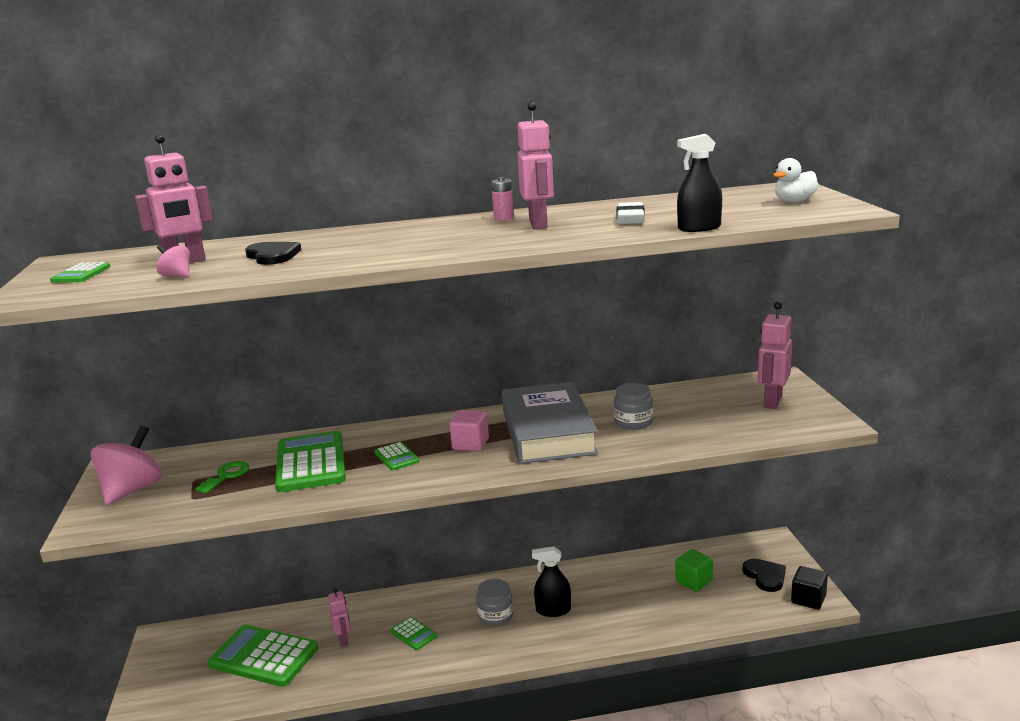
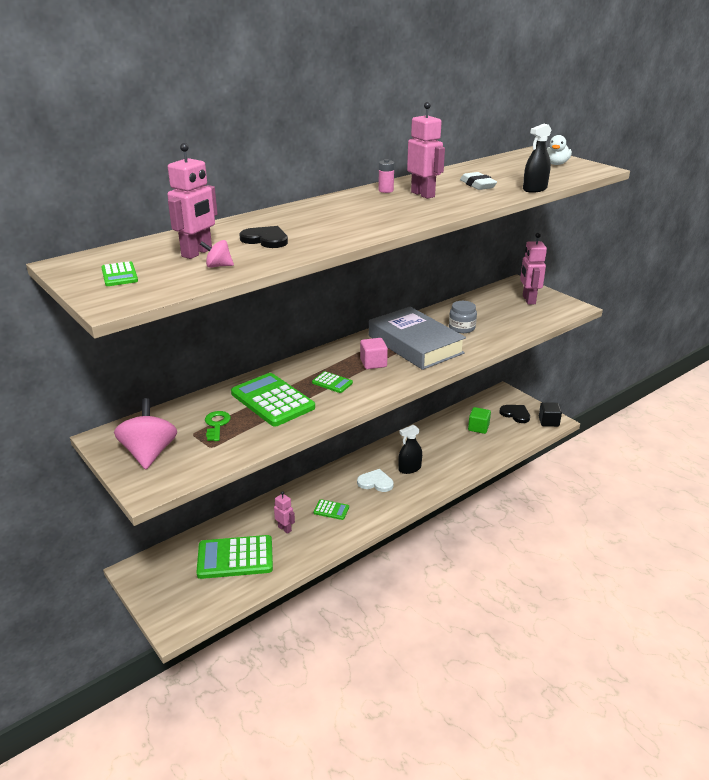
camera: 30 degrees left, 10 degrees up
(495, 615) = (375, 482): grey jar -> white heart

